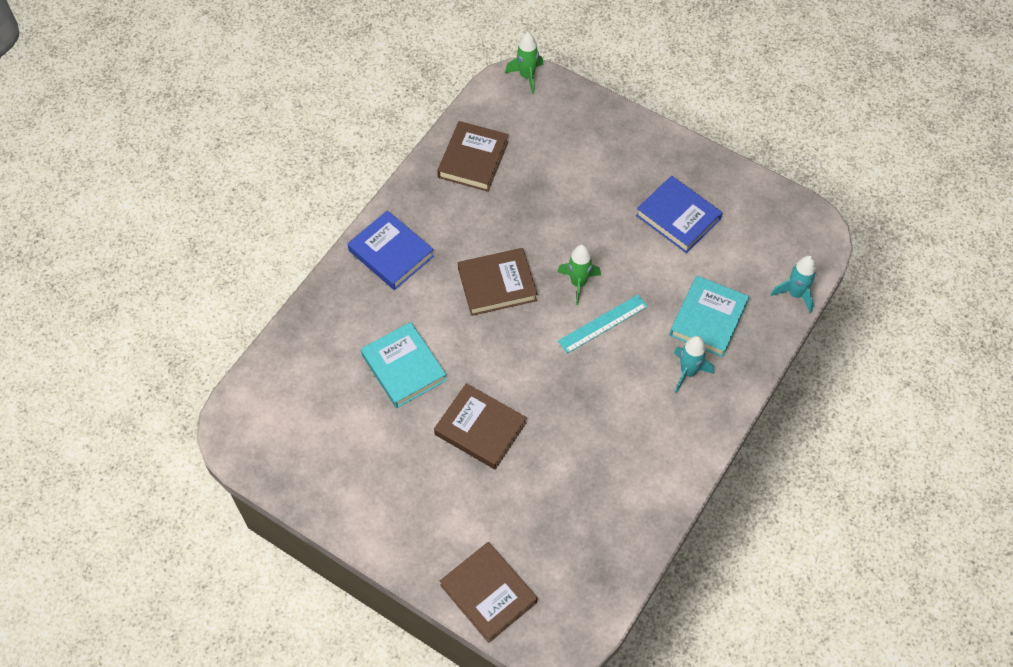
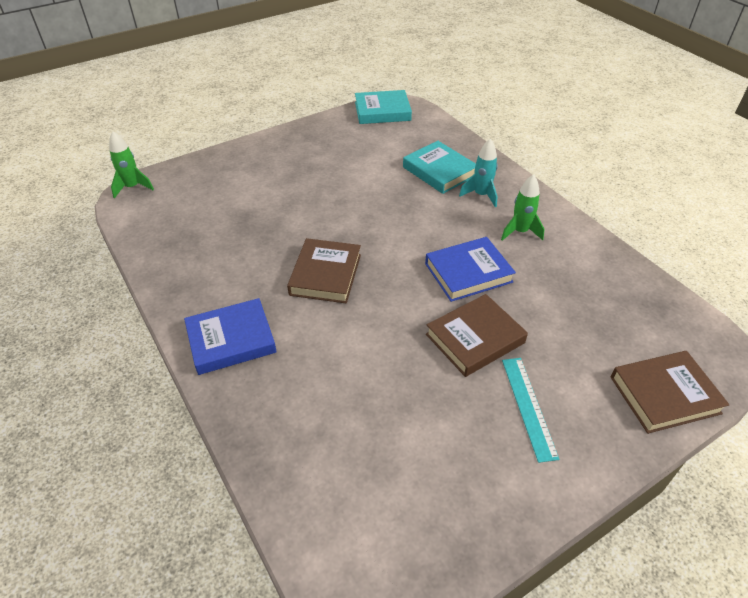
camera: 65 degrees left, 15 degrees down
(404, 368) = (373, 376): turquoise book -> turquoise book (382, 111)
(473, 159) = (181, 246): brown book -> none
(578, 283) = (360, 225): green rocket -> green rocket (520, 232)
(602, 323) = (409, 224): turquoise ruler -> turquoise ruler (528, 407)
(678, 217) = (340, 156): blue book -> blue book (468, 273)
(795, 294) = (443, 128): turquoise rocket -> none

